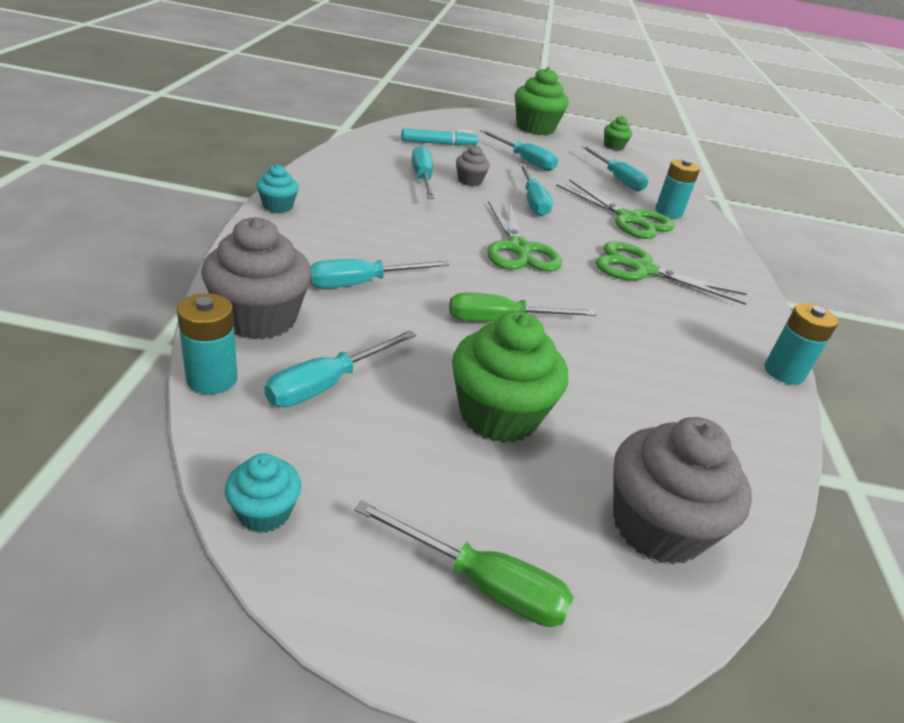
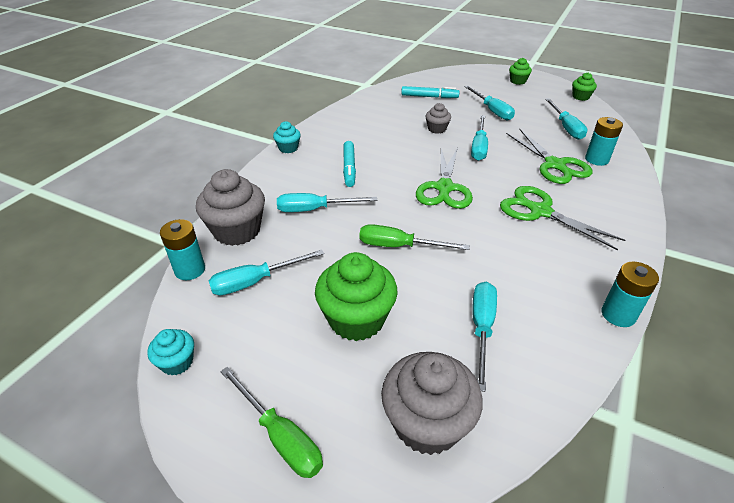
camera: 25 degrees right, 5 degrees up
(381, 229) = (349, 168): none -> turquoise marker
(422, 179) = (401, 127): turquoise screwdriver -> turquoise screwdriver (482, 328)
(535, 128) = (517, 81): green cupcake -> green cupcake, size x0.51

